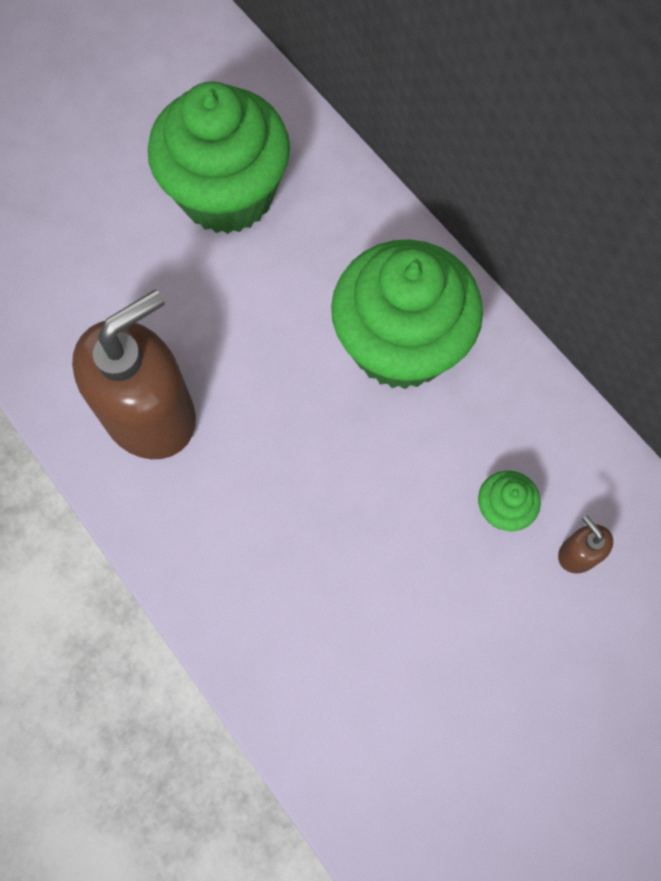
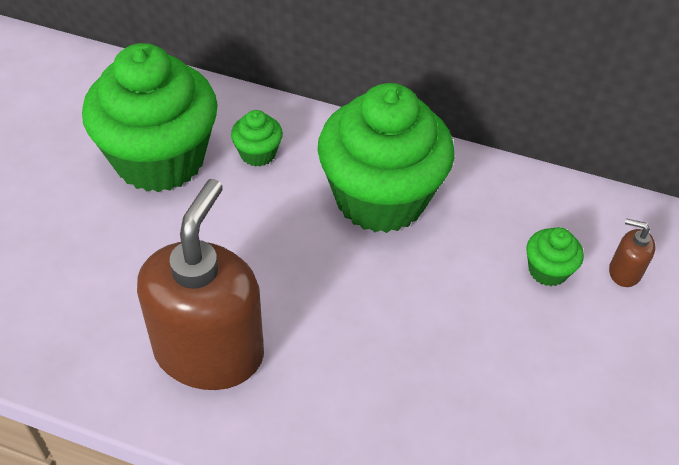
camera: 35 degrees left, 20 degrees down
(319, 233) = (258, 153): none -> green cupcake

